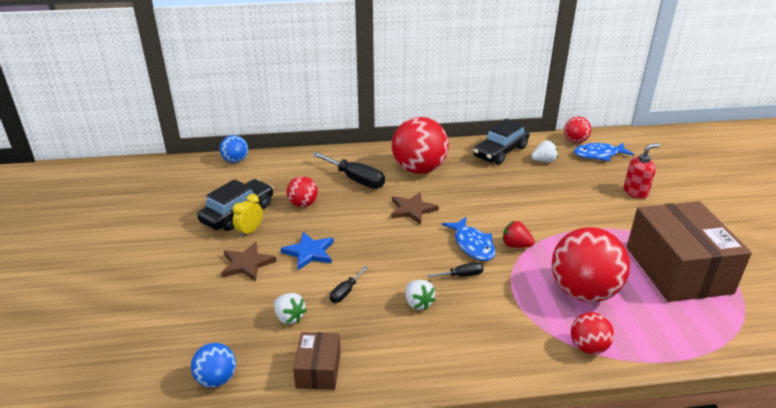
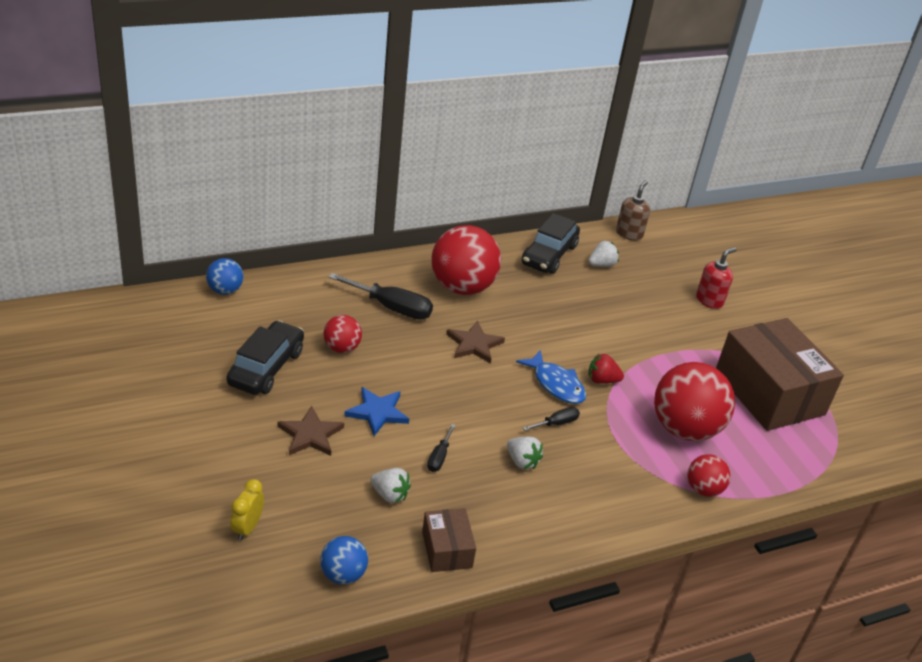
camera: 20 degrees left, 5 degrees up
(250, 231) = (293, 391): yellow clock -> yellow clock (247, 528)
(575, 141) = (629, 234): red ball -> brown soap dispenser
(598, 155) = (659, 252): blue fish -> none

